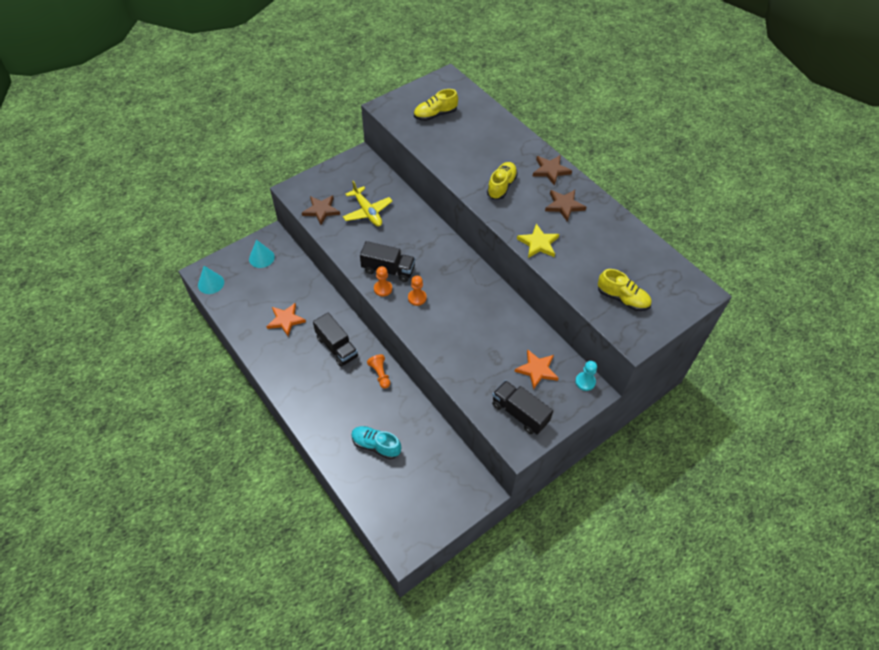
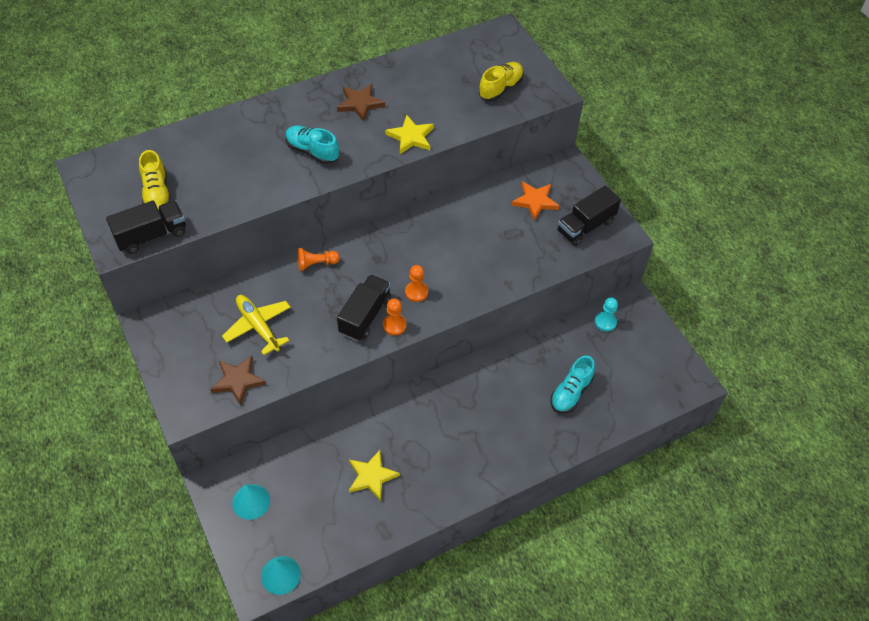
camera: 80 degrees left, 0 degrees up
(285, 320) = (371, 476): orange star -> yellow star
(337, 347) = (427, 419): black truck -> black truck (151, 235)
(367, 212) = (258, 326): yellow plane -> yellow plane turned 105 degrees counterclockwise
(380, 374) = (476, 376): orange pawn -> orange pawn (316, 264)
(501, 186) = (312, 151): yellow shoe -> turquoise shoe
(550, 170) = (300, 103): brown star -> none
(585, 382) = (555, 166): turquoise pawn -> turquoise pawn (605, 322)

